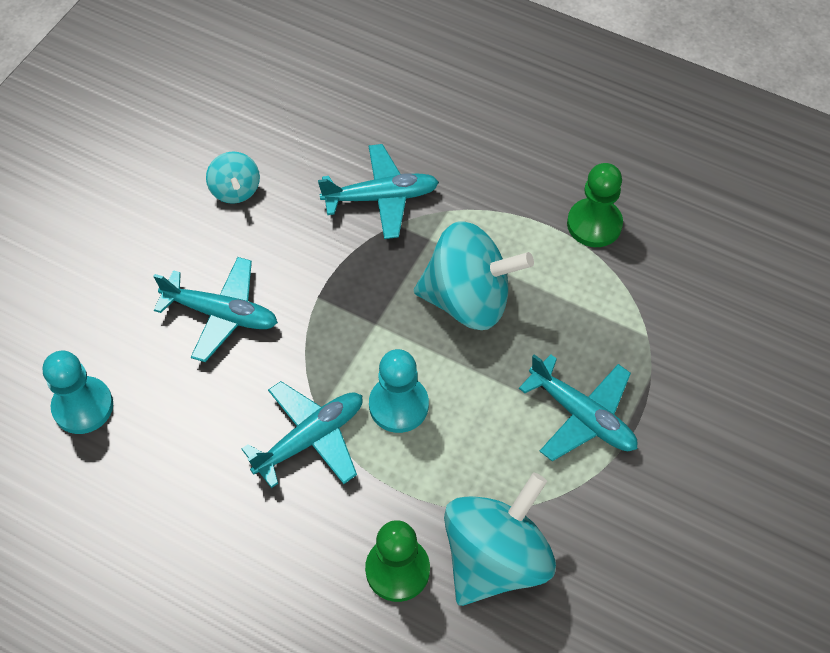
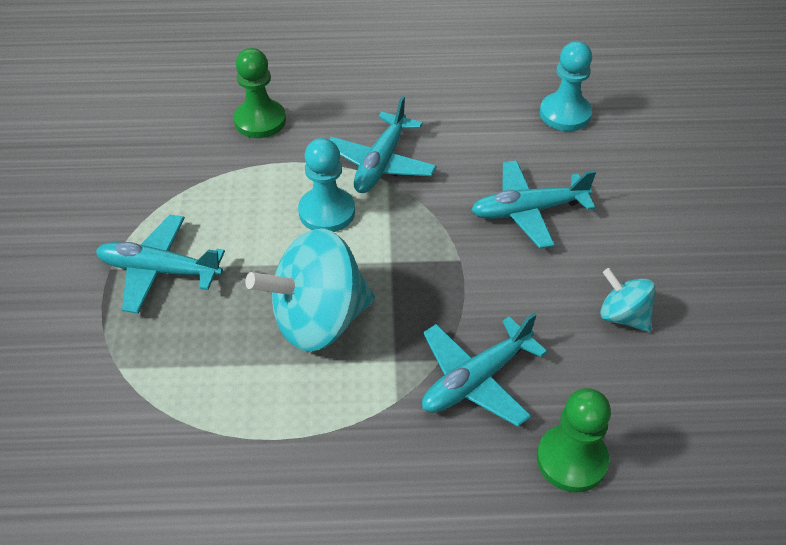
camera: 150 degrees right, 10 degrees down
(495, 558) = (190, 153): turquoise spinning top -> none
(594, 224) = (223, 465): green pawn -> green pawn (571, 460)

